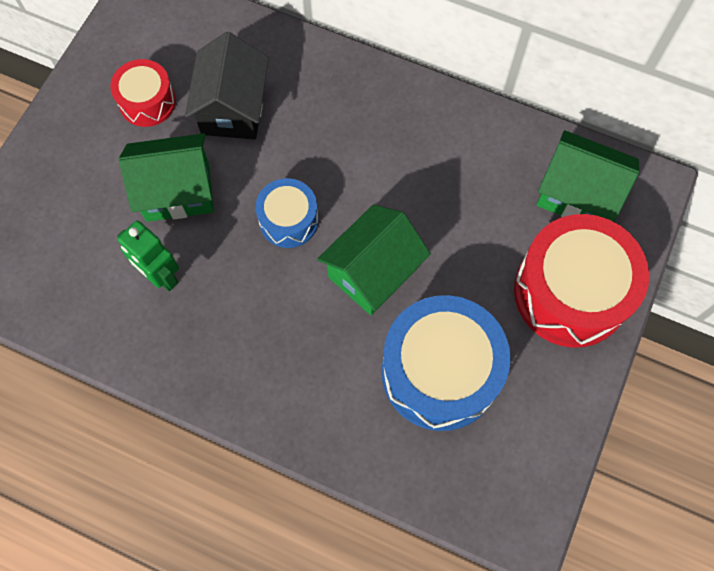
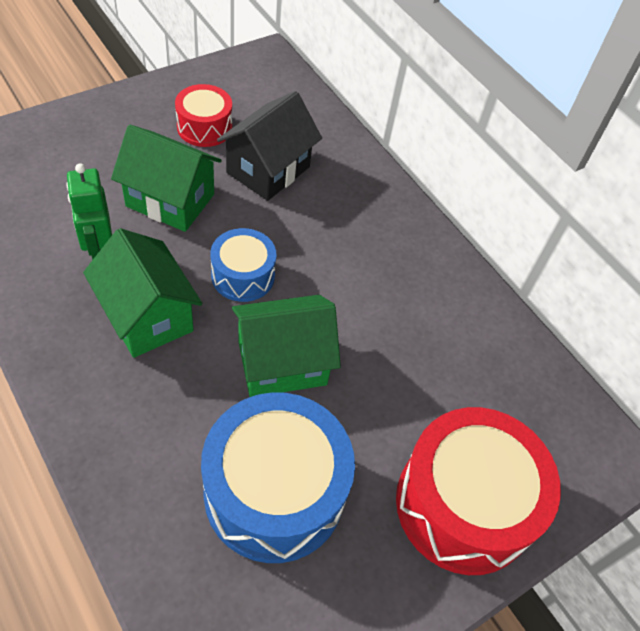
camera: 25 degrees right, 15 degrees down
(577, 195) = (533, 419): green house -> green house (147, 316)

